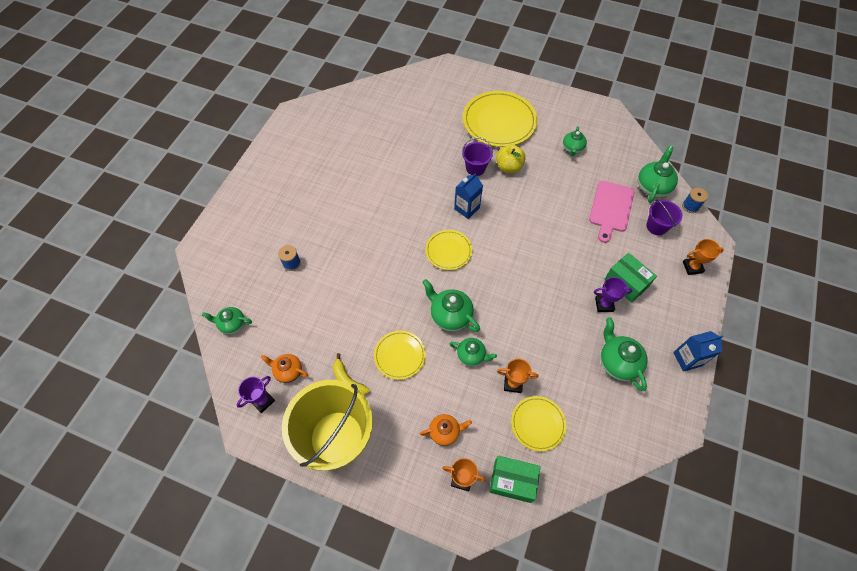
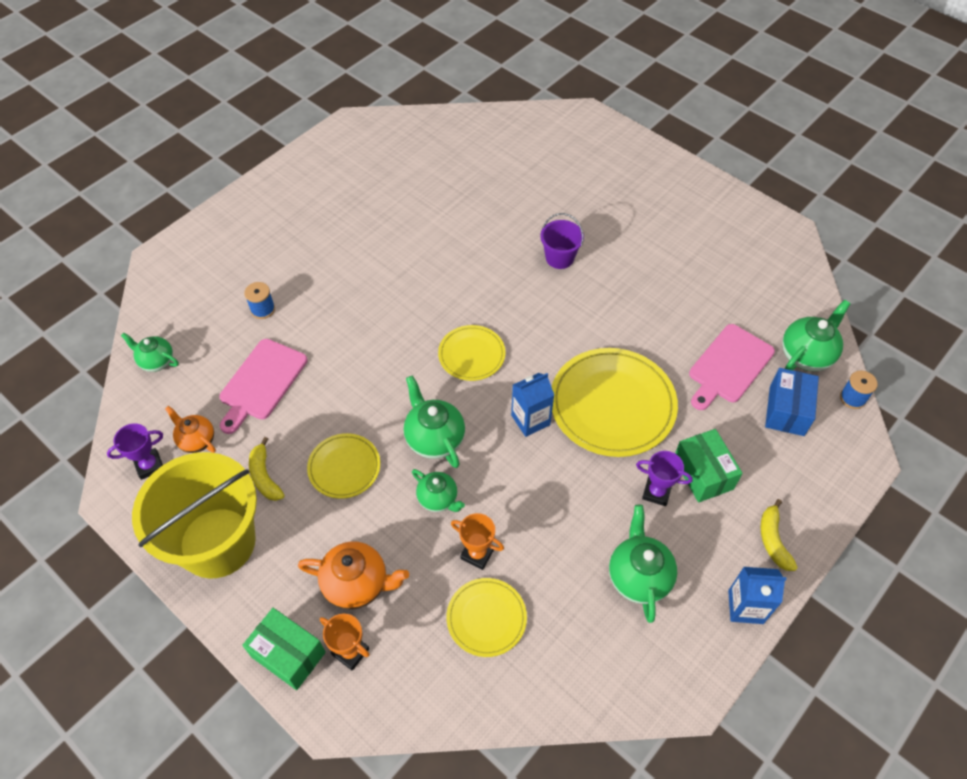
camera: 20 degrees right, 5 degrees down
(315, 315) = (261, 382): none -> pink cutting board
(445, 432) = (357, 584): orange teapot -> orange teapot, size x1.54
(467, 208) = (522, 307): blue carton -> blue carton (530, 420)
(499, 121) = (622, 205): yellow plate -> yellow plate (612, 404)
(509, 167) = (607, 269): yellow apple -> none
(512, 481) = (416, 679): green box -> green box (288, 654)
(572, 149) = (710, 269): green teapot -> none
(656, 226) = (786, 410): purple bucket -> blue box
(684, 311) = (773, 540): none -> yellow banana
(692, 267) = (815, 483): orange trophy -> none

